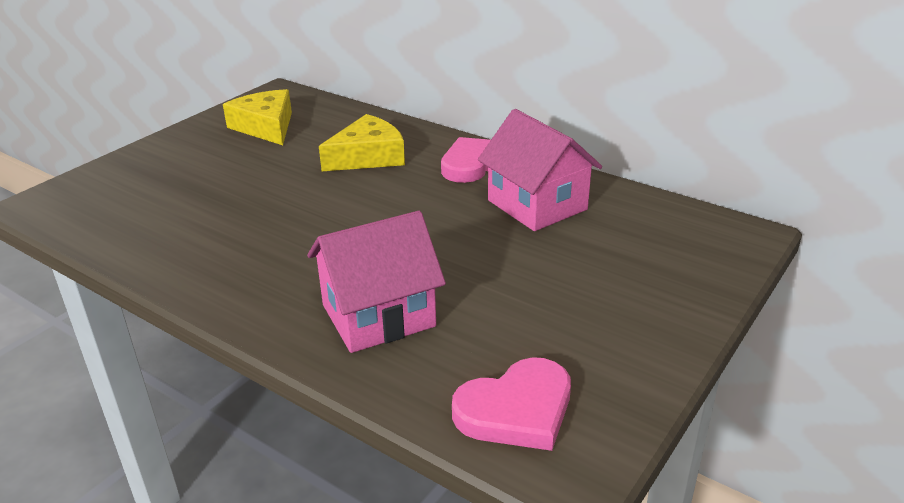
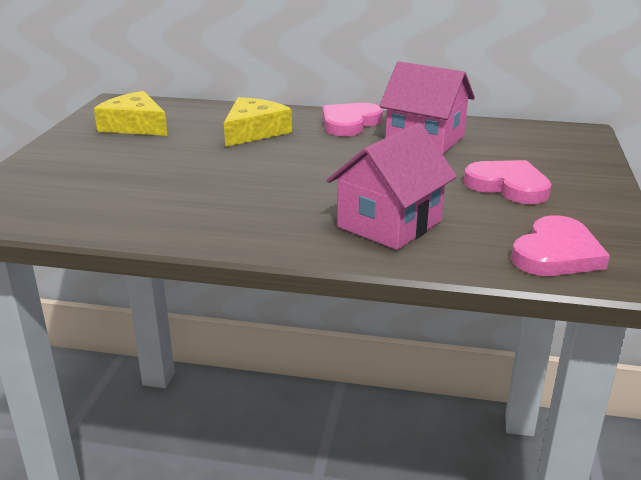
camera: 25 degrees left, 5 degrees down
(563, 296) = (508, 186): none -> pink heart

